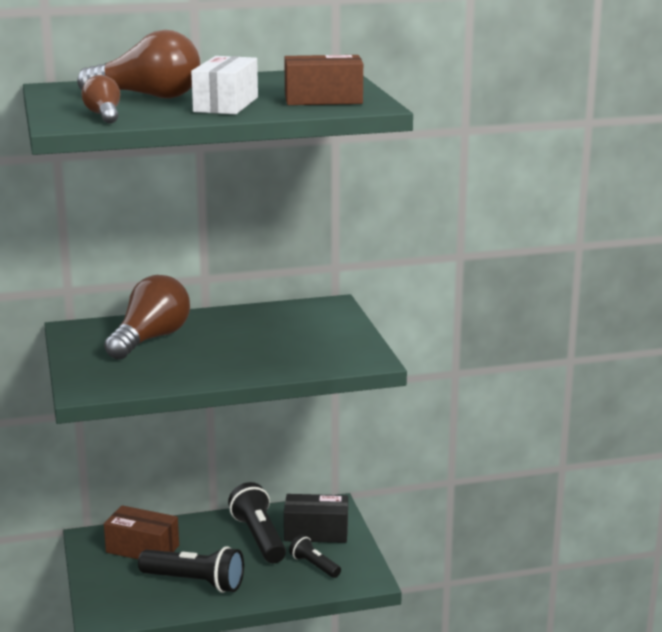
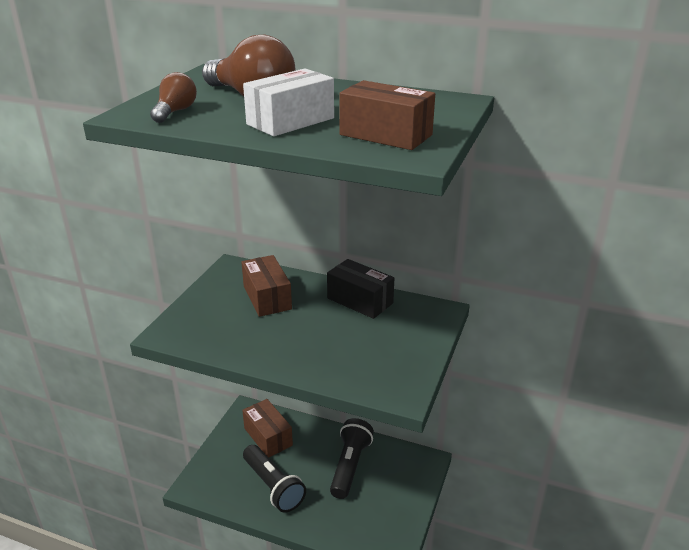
camera: 35 degrees right, 10 degrees up
(150, 339) = (267, 297): brown light bulb -> brown box
(314, 565) = (365, 515): black flashlight -> none
(316, 532) = (394, 481): black box -> black box (360, 300)

